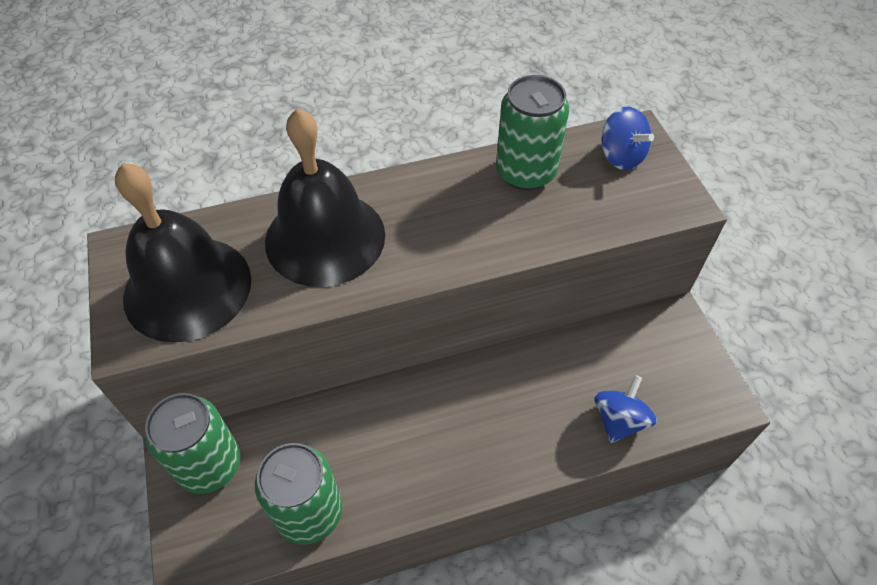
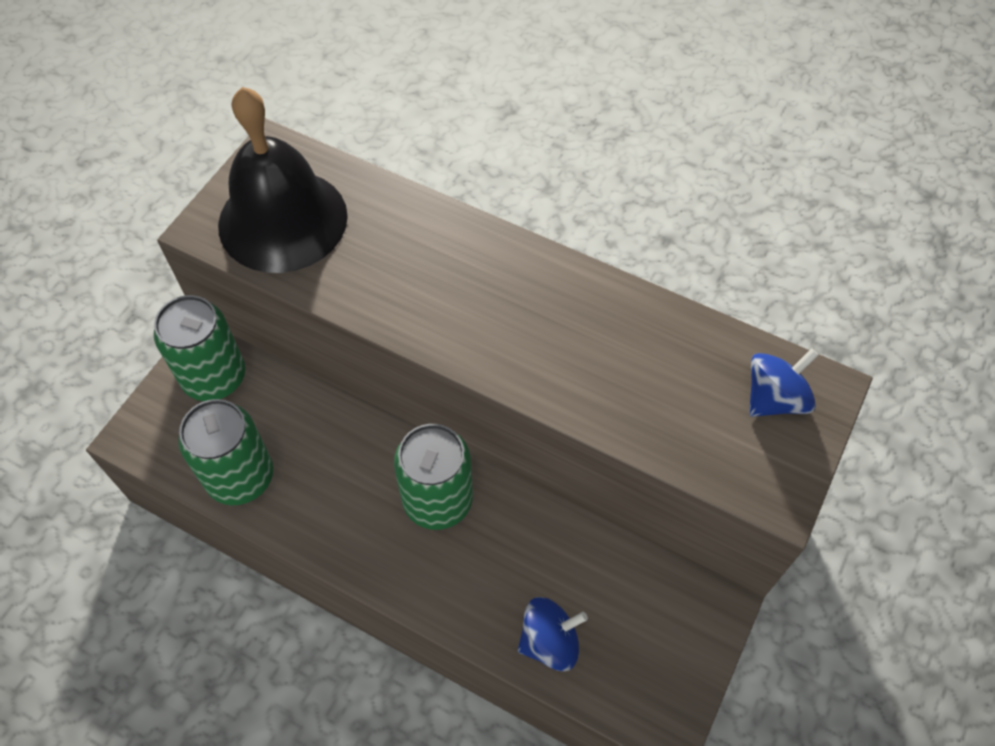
camera: 45 degrees right, 5 degrees up
(325, 237) = (422, 260): black bell -> none
(525, 172) = (659, 339): green can -> green can (437, 500)
(621, 156) = (774, 398): blue spinning top -> blue spinning top turned 135 degrees counterclockwise

